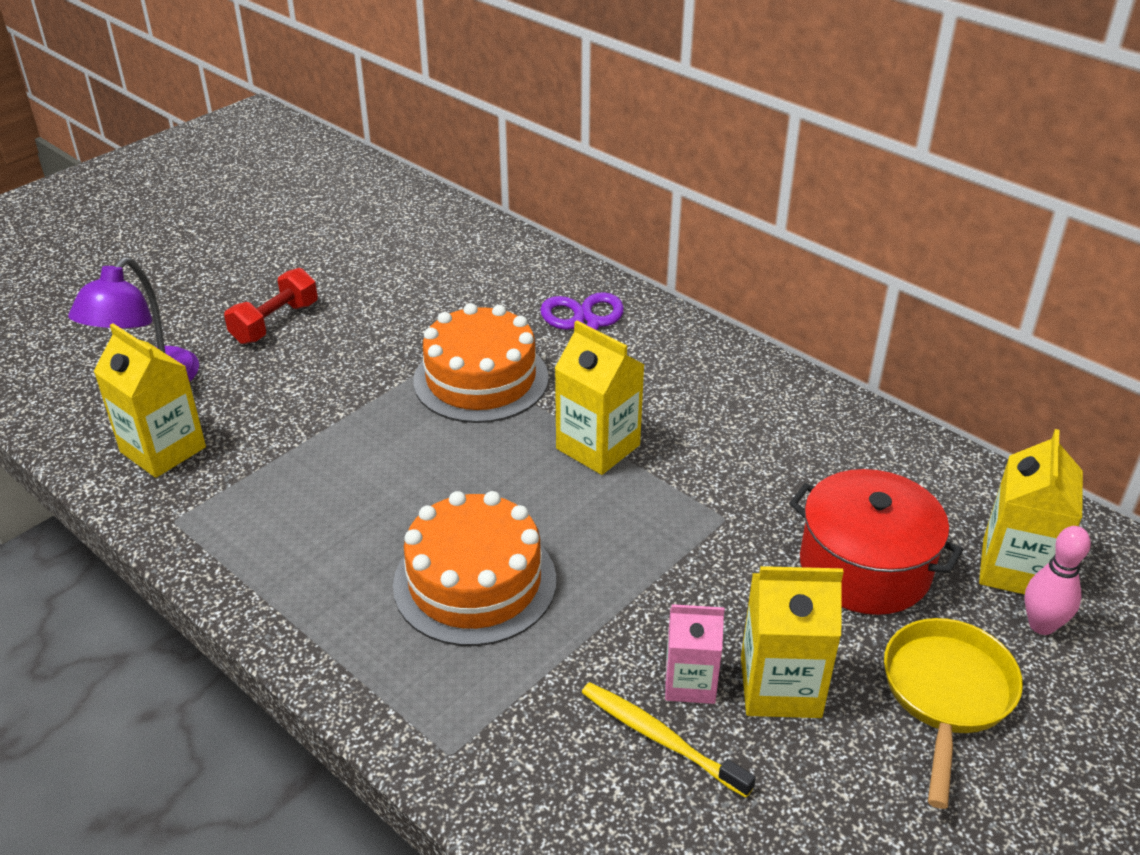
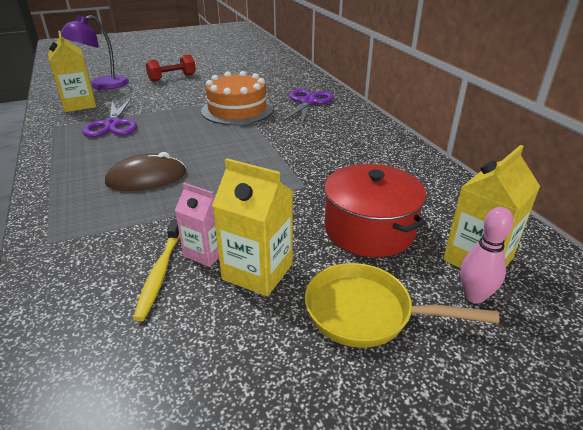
camera: 25 degrees right, 5 degrees down
(288, 482) = (113, 124): none -> purple scissors
(475, 582) = (147, 178): orange cake -> brown mouse
(598, 447) = (266, 143): yellow carton -> none
(660, 738) = (160, 273): yellow toothbrush -> yellow toothbrush turned 150 degrees counterclockwise
(946, 695) = (366, 313): yellow pan -> yellow pan turned 120 degrees counterclockwise

